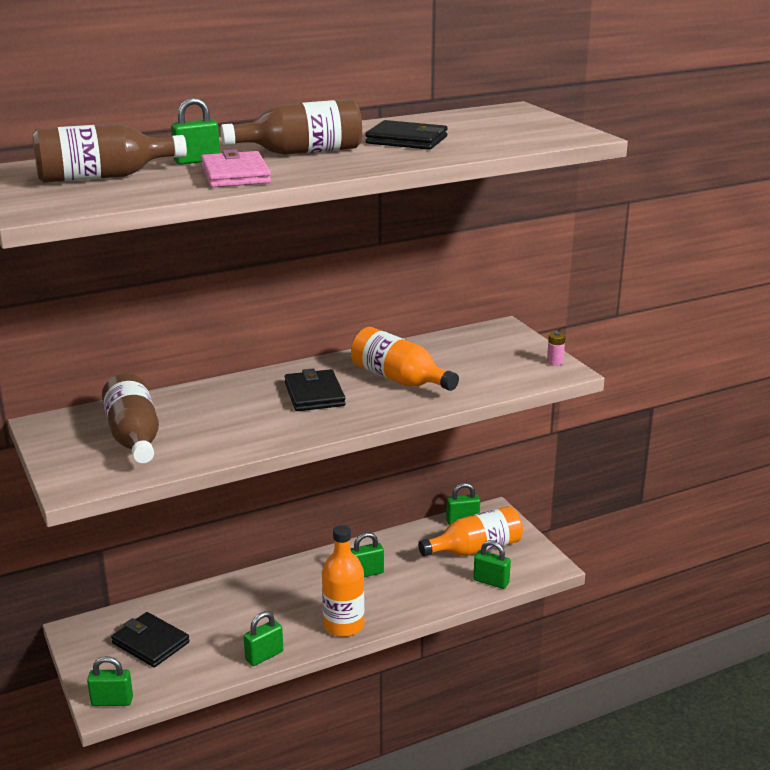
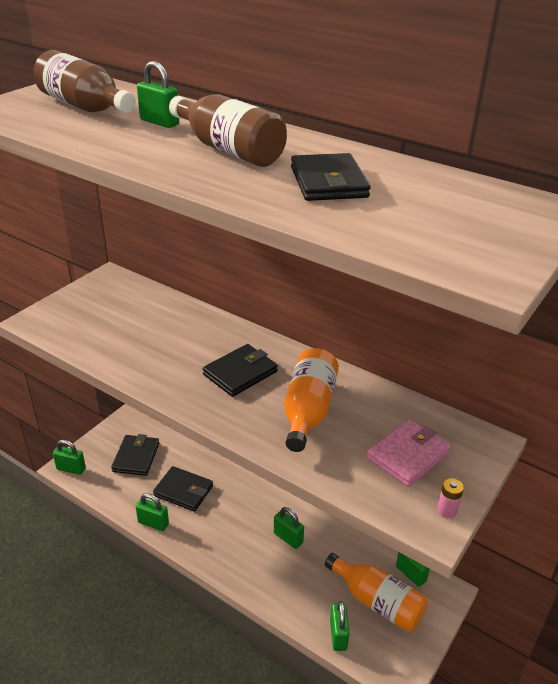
camera: 60 degrees right, 10 degrees up
(112, 701) = (71, 469): green padlock -> green padlock turned 45 degrees counterclockwise
(134, 437) = (113, 317): brown bottle -> none
(235, 175) = (130, 143): pink wallet -> pink wallet (407, 455)
(239, 621) = (183, 491): none -> black wallet
(343, 625) = (214, 554): orange bottle -> none

